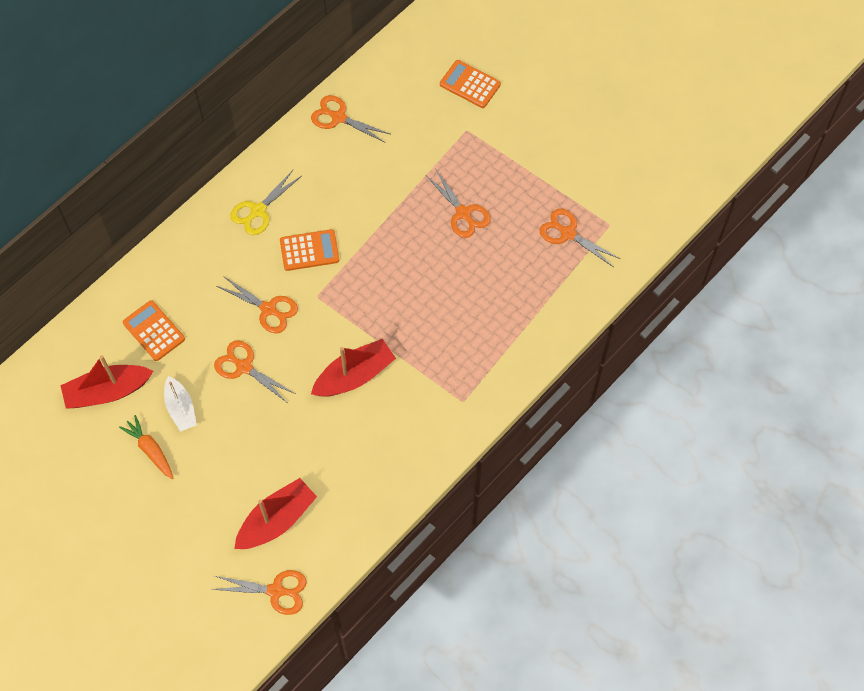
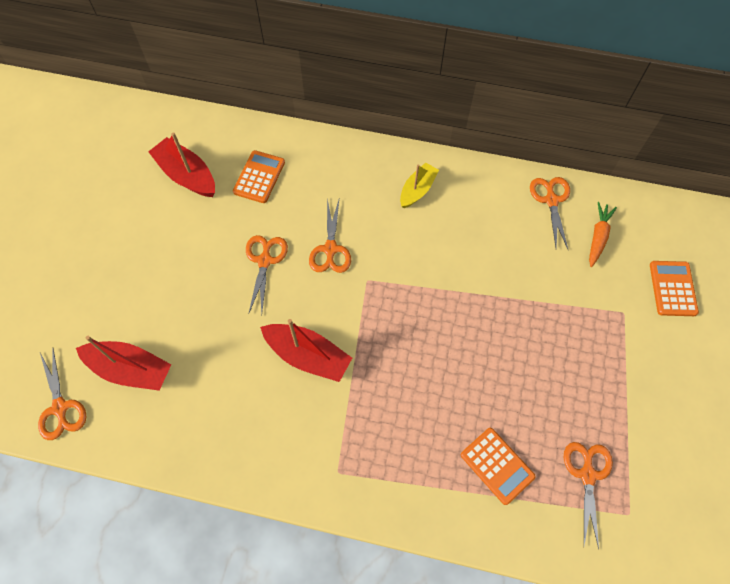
camera: 60 degrees right, 0 degrees up
(150, 450) = (150, 234): orange carrot -> orange carrot (598, 237)
(181, 408) = (199, 235): white boat -> none
(258, 211) = (417, 190): yellow scissors -> yellow boat
(309, 250) = (407, 249): orange calculator -> orange calculator (497, 465)
(463, 213) = (535, 359): orange scissors -> none

